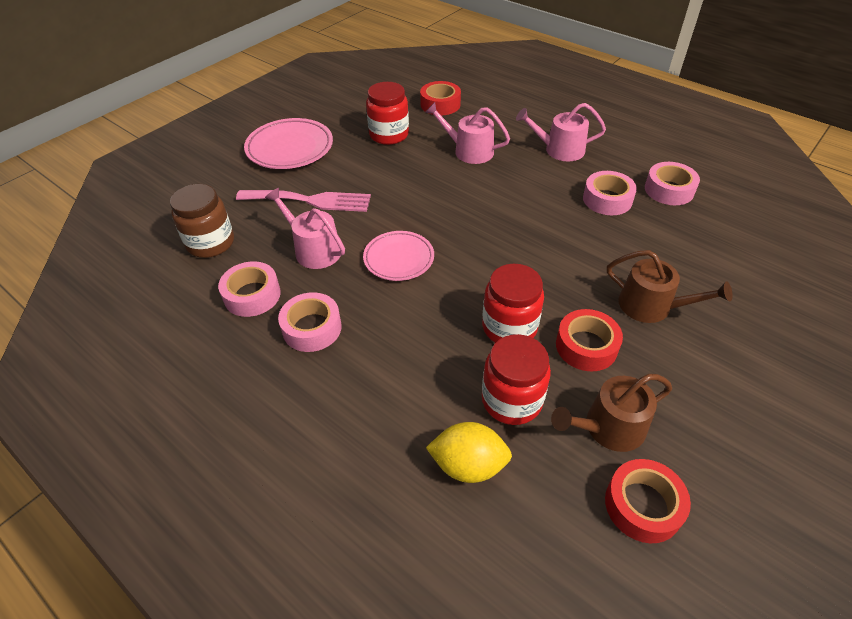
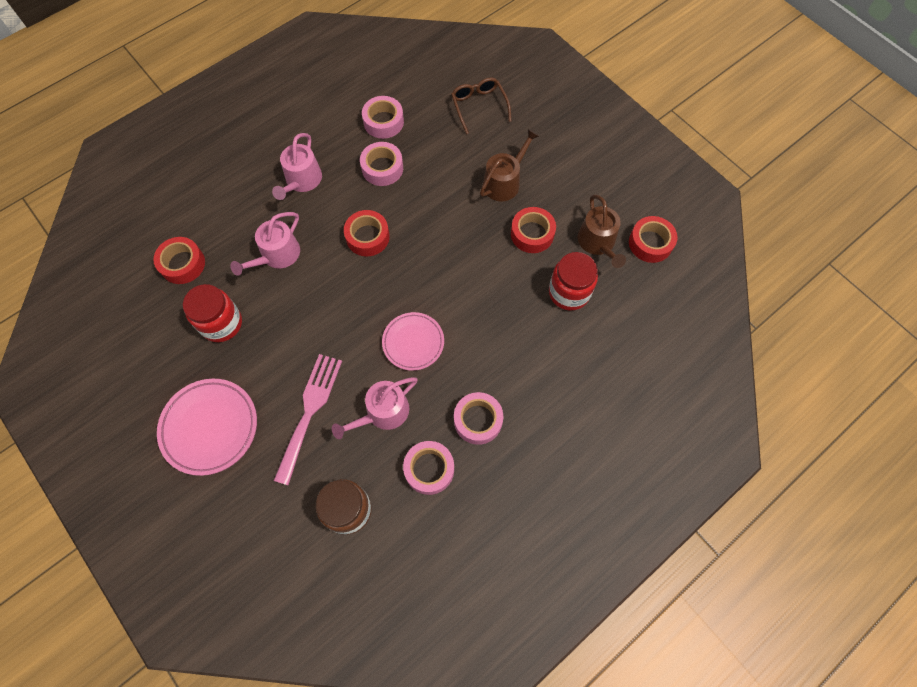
camera: 80 degrees left, 20 degrees up
(468, 465) = (613, 330): yellow lemon -> none
(509, 327) = (505, 277): red jar -> none
(515, 204) = (367, 237): none -> red tape
(752, 264) = (479, 106): none -> brown glasses

